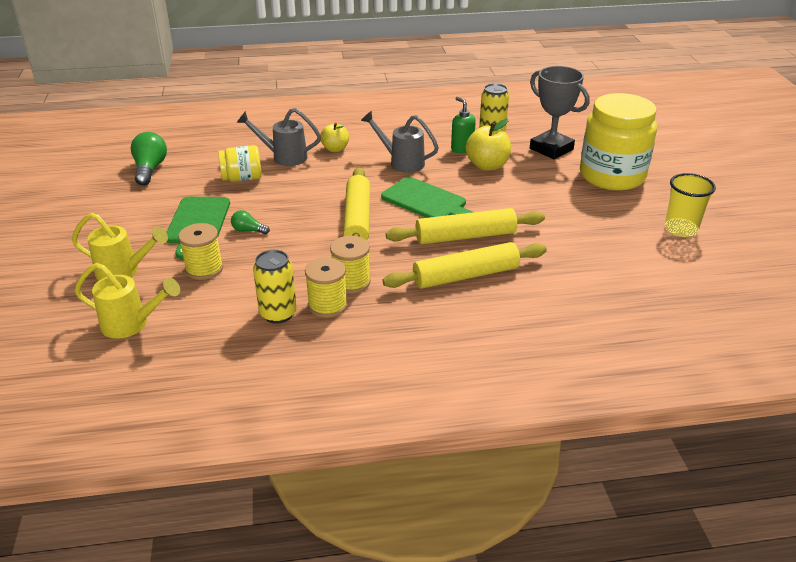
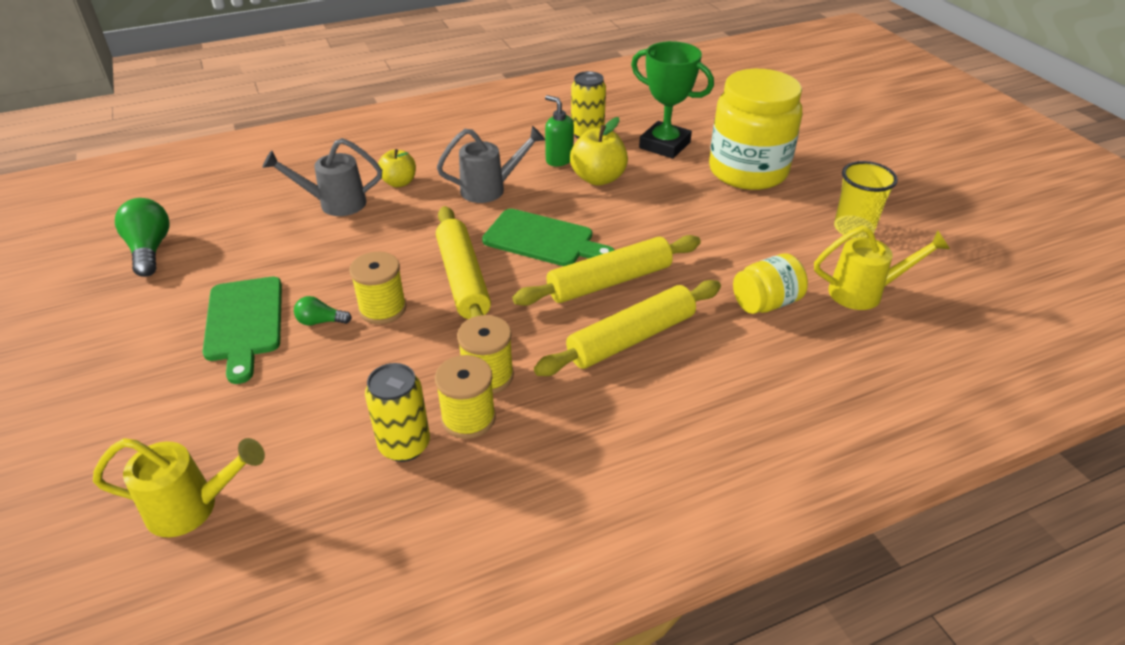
camera: 15 degrees left, 5 degrees up
(124, 272) = (157, 420): yellow watering can -> yellow watering can (865, 292)
(204, 269) = (276, 393): yellow spool -> yellow spool (382, 309)
(242, 178) = (287, 243): yellow jar -> yellow jar (765, 303)
(401, 162) = (491, 189): grey watering can -> grey watering can turned 150 degrees clockwise
(551, 149) = (664, 145): grey trophy -> green trophy

